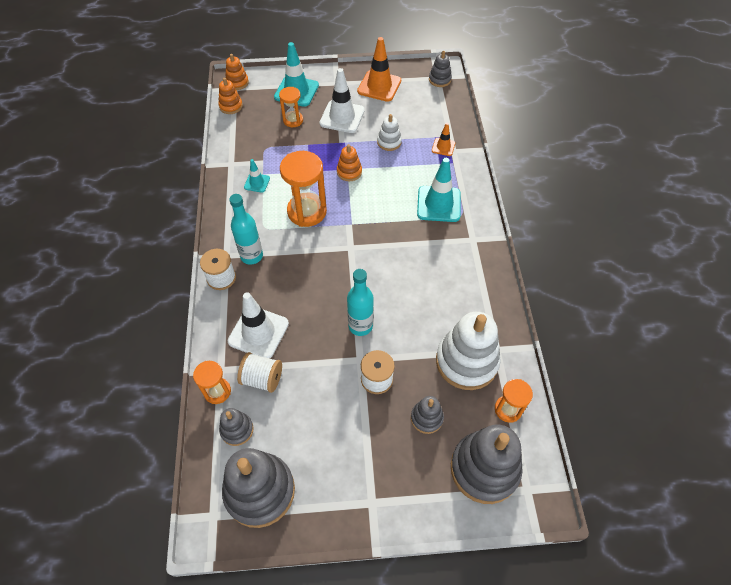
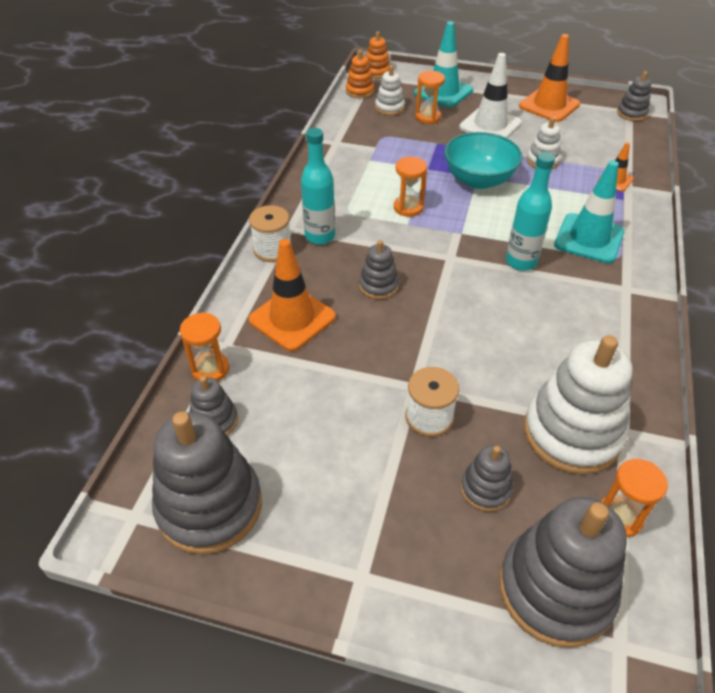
camera: 20 degrees right, 10 degrees down
(257, 183) = (358, 166): turquoise traffic cone -> none
(258, 332) = (292, 318): white traffic cone -> orange traffic cone
(260, 118) = (389, 108): none -> white stacking toy
(262, 378) = (274, 371): white spool -> none
(307, 211) = (408, 208): orange hourglass -> orange hourglass, size x0.57
(309, 286) = (378, 286): none -> grey stacking toy
(349, 172) = (478, 180): orange stacking toy -> turquoise bowl
(360, 326) = (430, 347): turquoise bottle -> turquoise bottle (521, 262)

